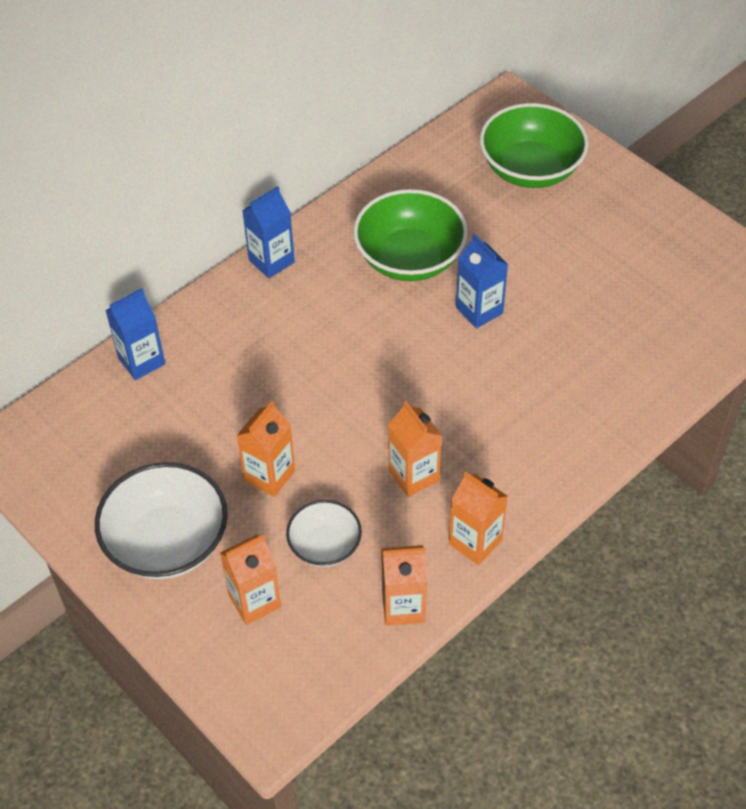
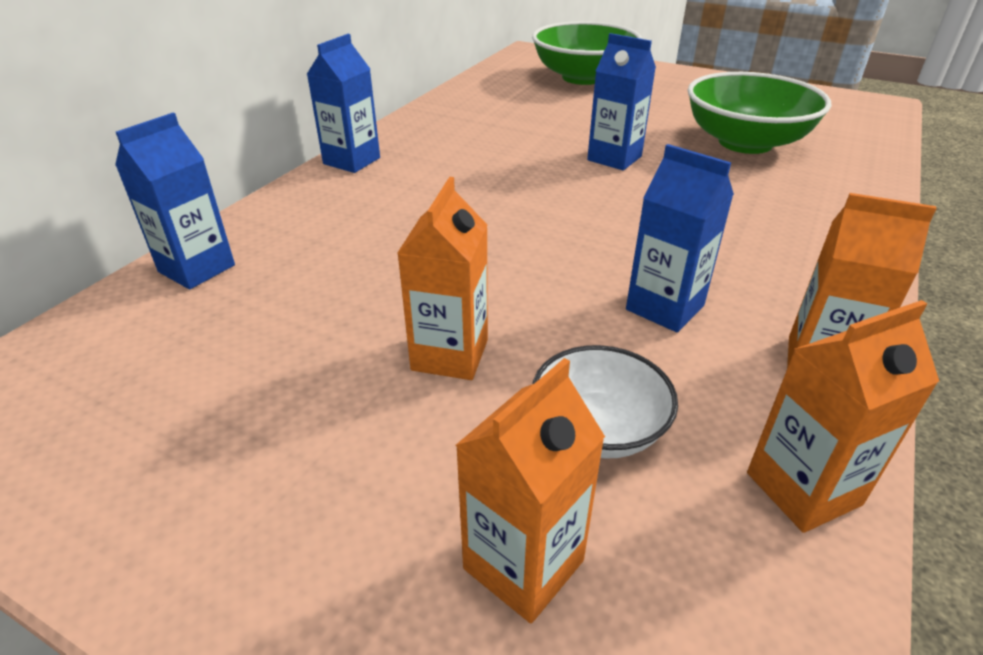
camera: 20 degrees left, 15 degrees down
(167, 542) = (298, 501): white bowl -> none
(410, 258) = (510, 137): green bowl -> green bowl (745, 142)
(414, 476) = (665, 307): orange carton -> blue carton

